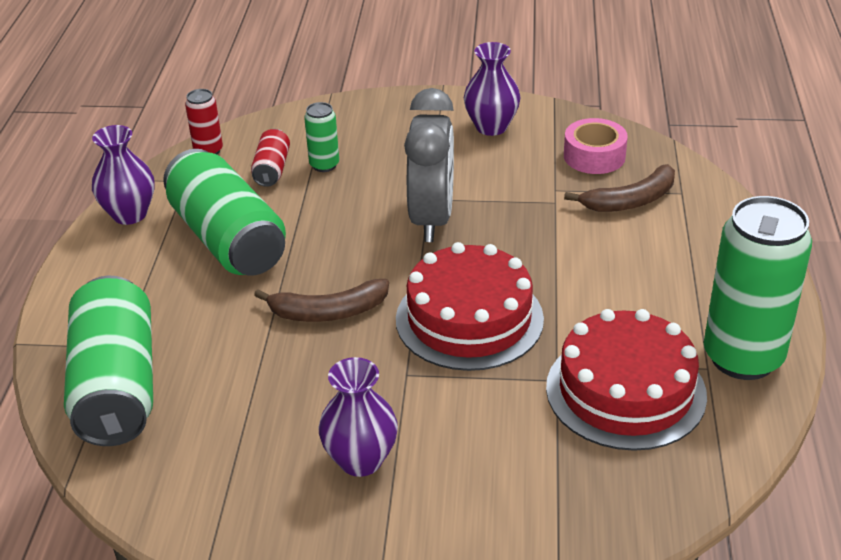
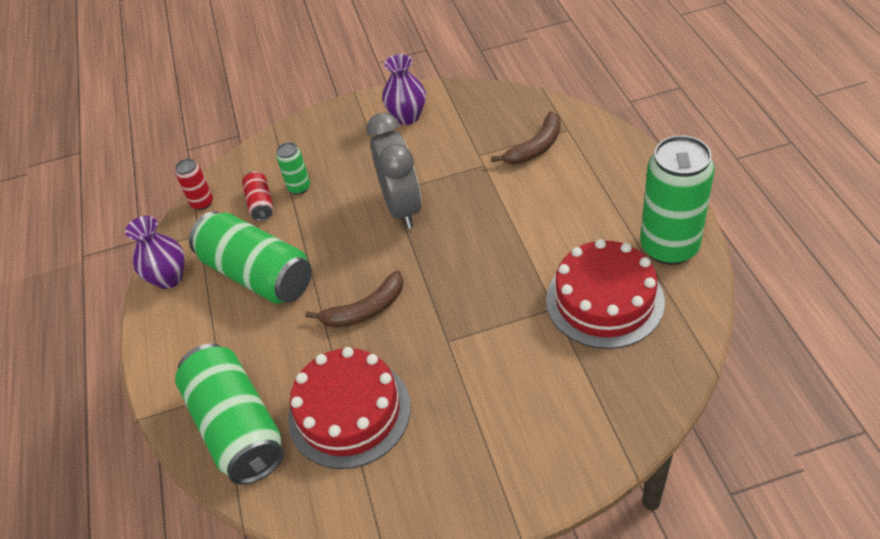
camera: 15 degrees left, 10 degrees up
(361, 460) = (449, 421): purple vase -> none
(469, 319) = (470, 280): red cake -> red cake (349, 412)
(594, 156) = (493, 118): pink tape -> none

